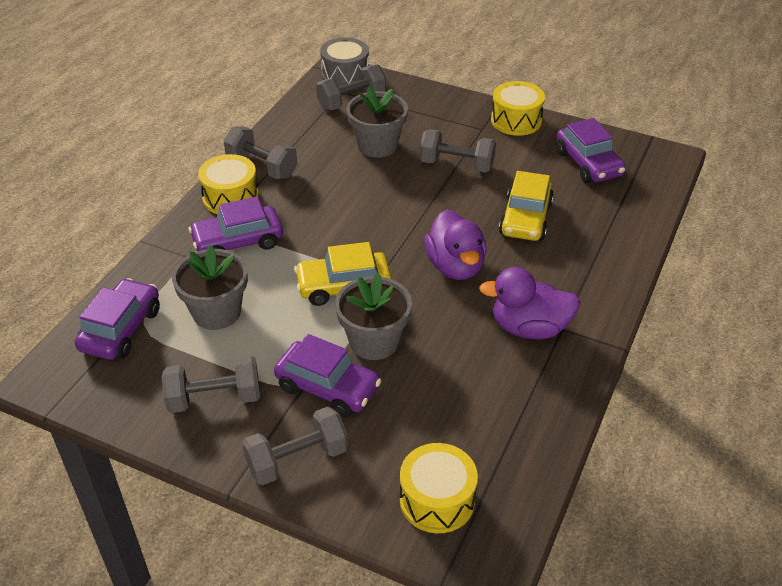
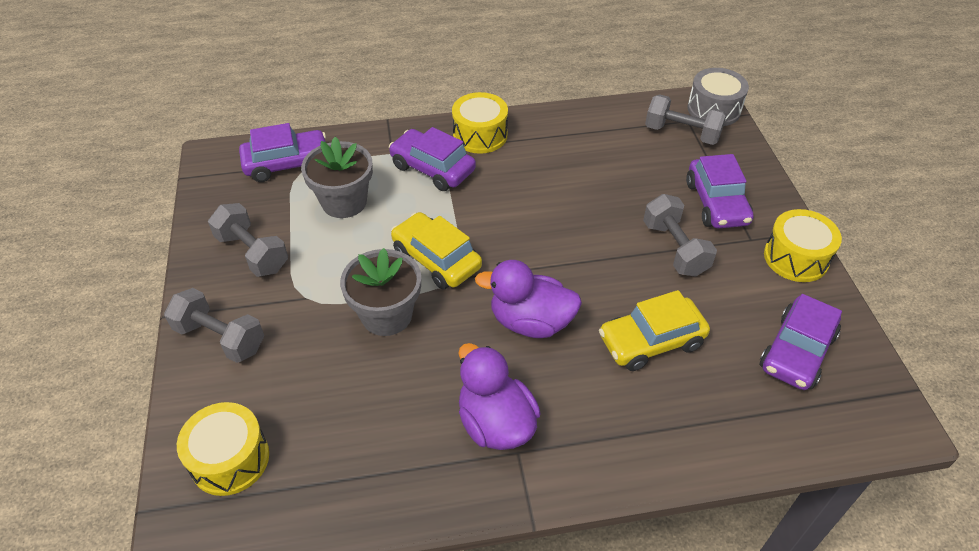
camera: 55 degrees right, 5 degrees up
(262, 167) = (535, 131): grey dumbbell -> none
(327, 387) = (310, 314): purple car -> purple car (716, 203)
(377, 145) = (640, 182): grey flower pot -> none
(455, 266) = (530, 322): purple duck -> purple duck turned 60 degrees clockwise

